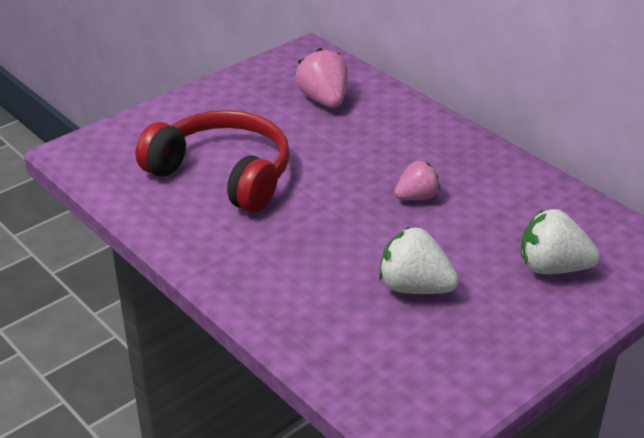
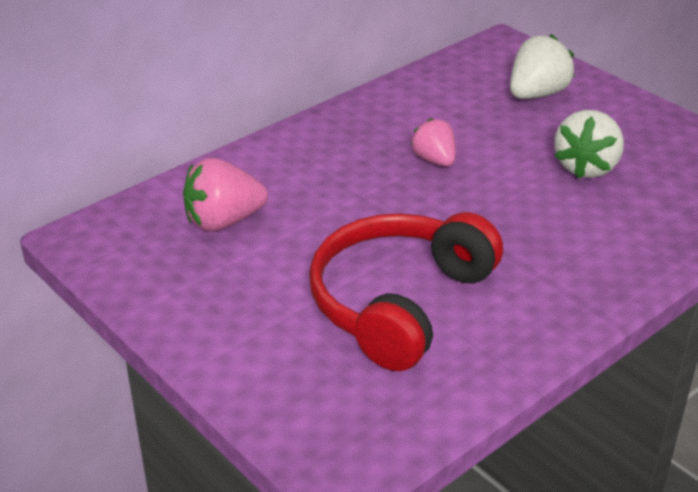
camera: 90 degrees left, 0 degrees up
(552, 267) = (537, 94): white strawberry -> white strawberry turned 150 degrees counterclockwise

